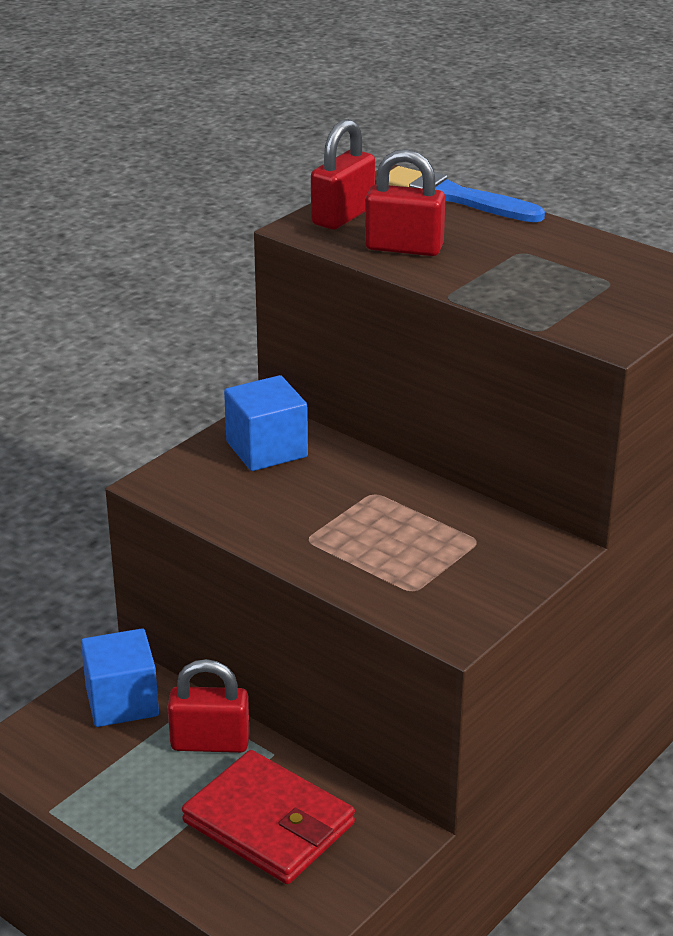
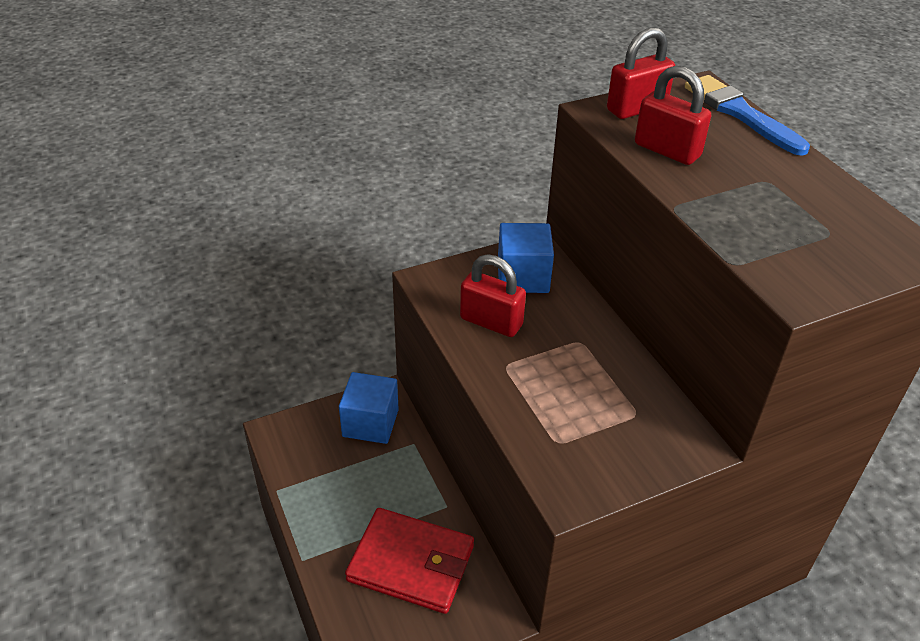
camera: 25 degrees right, 10 degrees up
(210, 742) = (409, 479): red padlock -> red padlock (491, 322)
(269, 823) = (411, 563): red wallet -> red wallet turned 45 degrees counterclockwise

